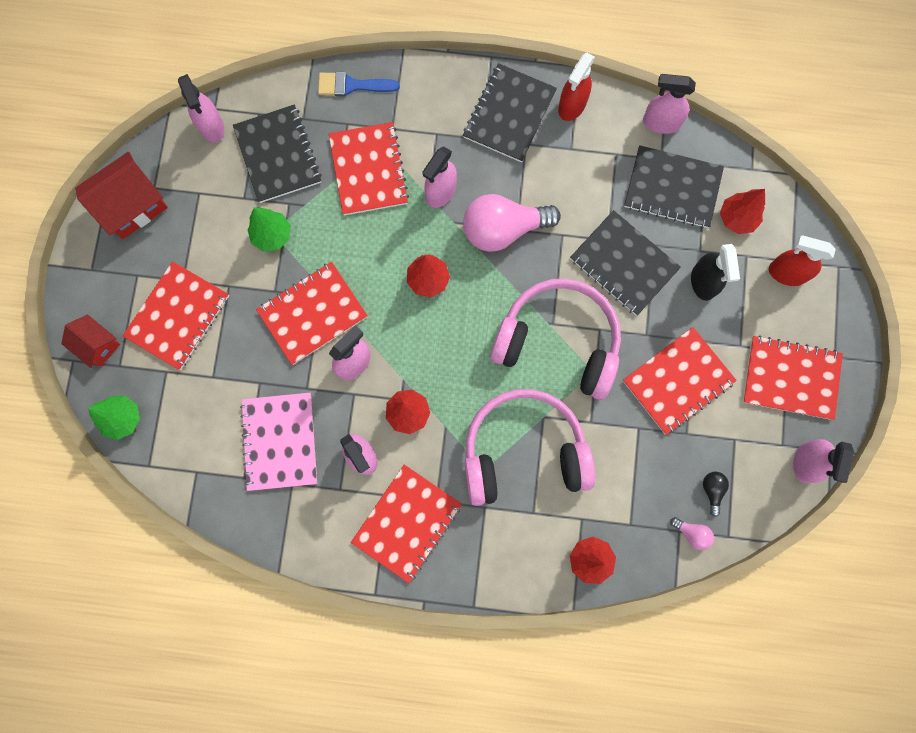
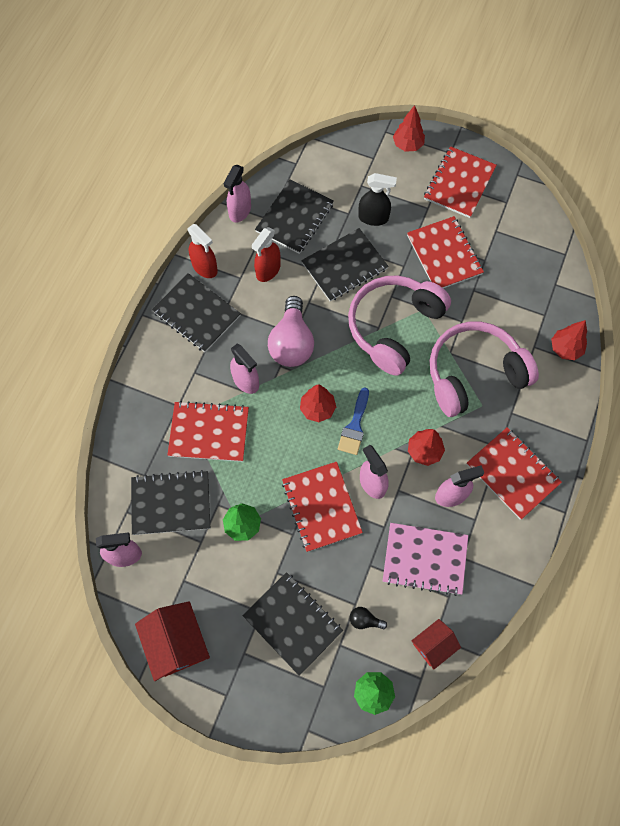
camera: 75 degrees left, 10 degrees down
(98, 345) = (300, 703): red house -> red house (433, 645)
(178, 316) = (293, 623): red notebook -> black notebook
(351, 85) = (128, 428): blue brush -> blue brush (354, 426)
(523, 451) = (474, 374): pink headphones -> pink headphones turned 60 degrees clockwise
(692, 533) = (558, 276): pink light bulb -> none
(712, 490) = (530, 255): black light bulb -> black light bulb (364, 620)
(736, 218) = (331, 183): red tree -> red tree (407, 145)
(786, 273) = (381, 164): red spray bottle -> red spray bottle (268, 270)
(805, 463) = (522, 192): pink spray bottle -> none

